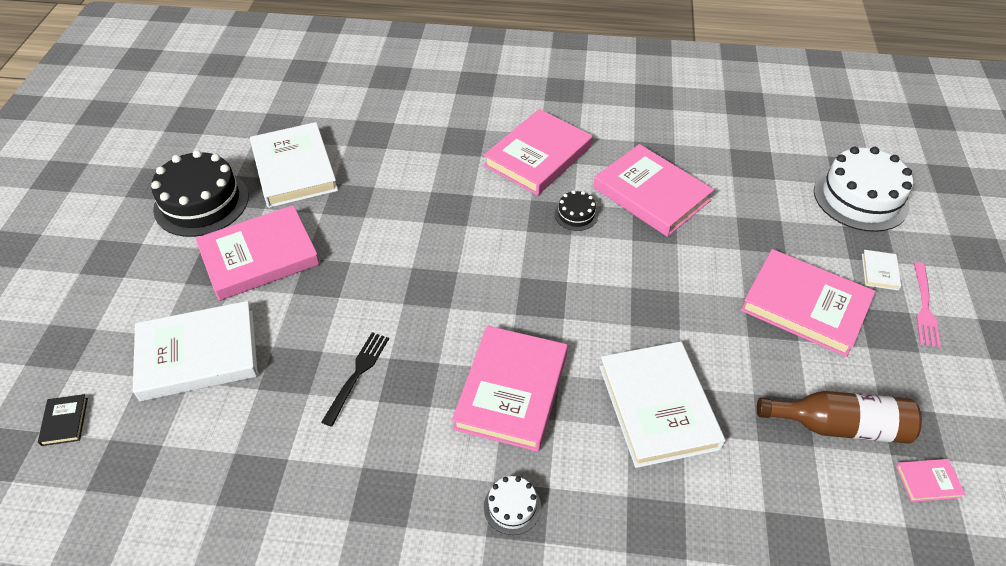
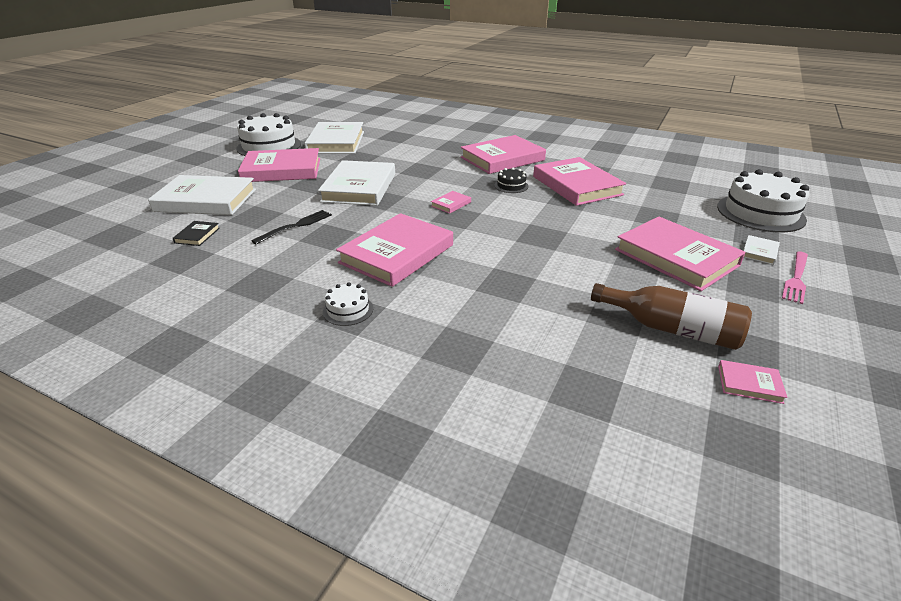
camera: 20 degrees right, 15 degrees down
(65, 421) = (103, 211): black book -> black book (197, 235)
(201, 202) = (269, 146): black cake -> white cake
(523, 273) = (451, 204): none -> pink book
(658, 406) = (508, 284): white book -> white book (359, 187)

